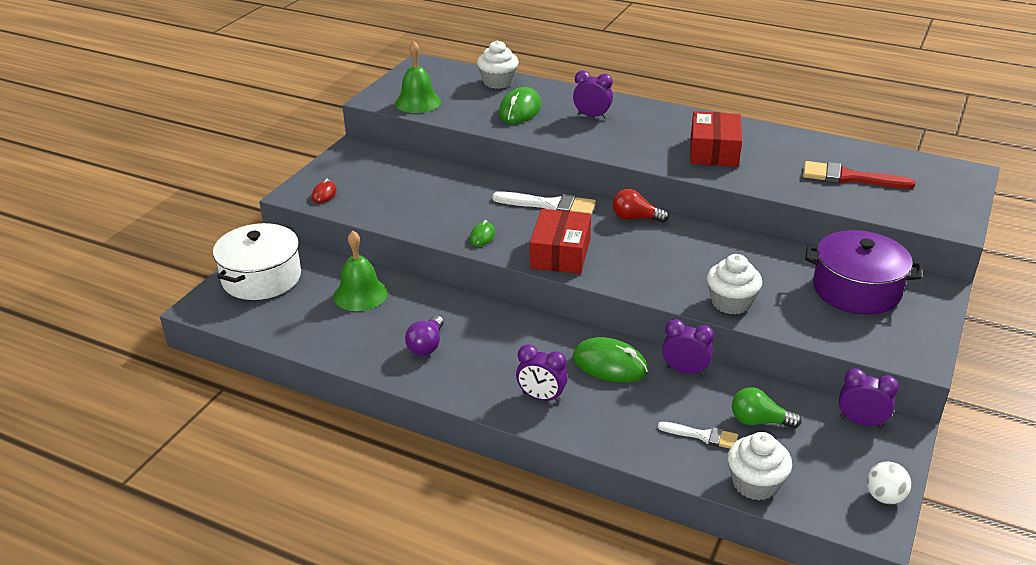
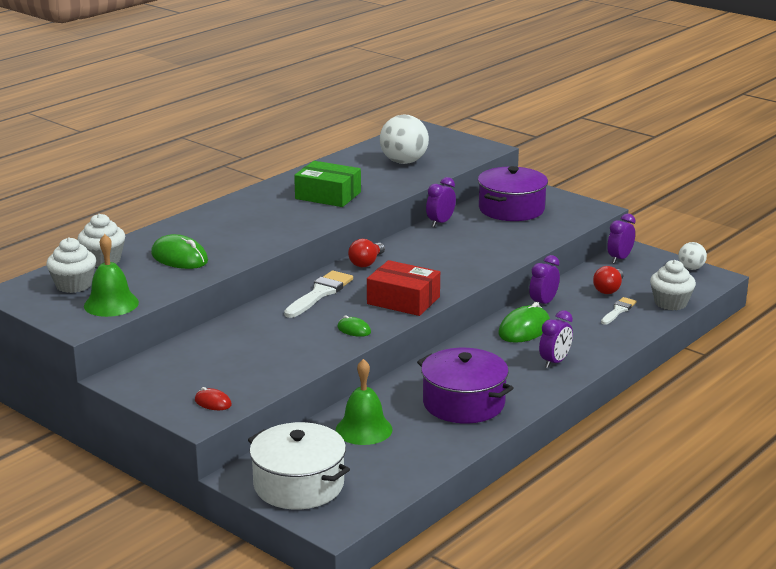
camera: 75 degrees left, 10 degrees down
(426, 345) = (463, 403): purple light bulb -> purple pot
(592, 116) = (222, 229): purple clock -> purple clock (440, 223)
(714, 151) = (328, 195): red box -> green box
(731, 303) = (507, 250): white cupcake -> white cupcake (73, 285)
(759, 421) = (609, 289): green light bulb -> red light bulb
(849, 177) = (404, 162): red brush -> white ball

